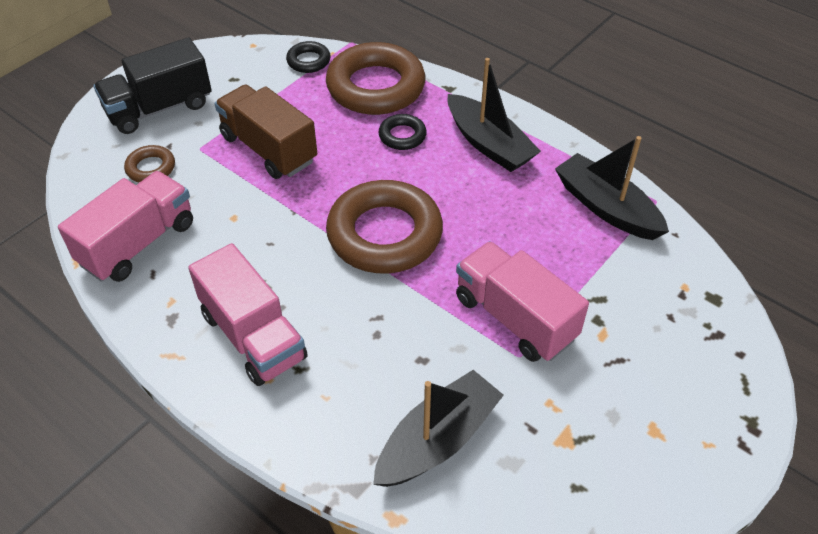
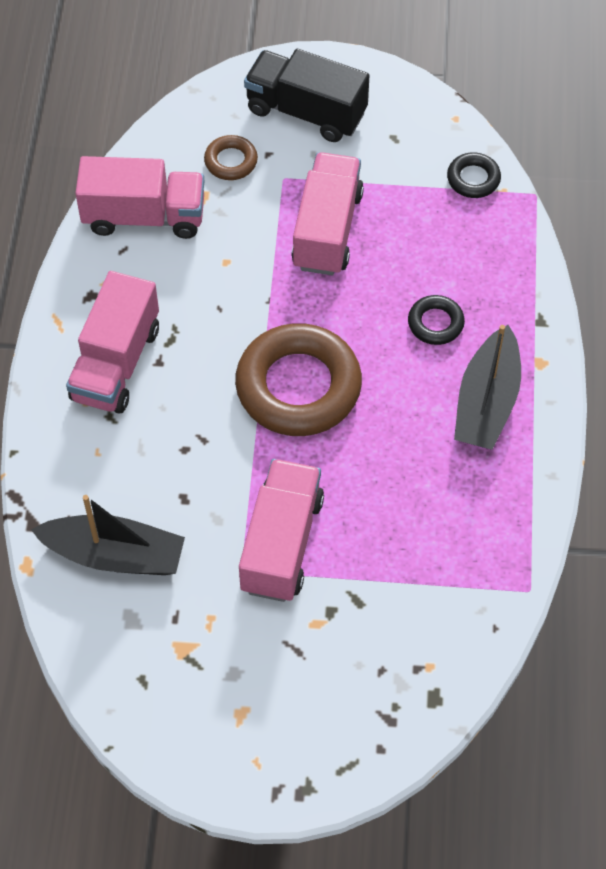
camera: 55 degrees right, 10 degrees up
(269, 149) = (327, 230): brown truck -> pink truck
(376, 87) = (485, 258): brown ring -> none
(606, 207) = (482, 550): black boat -> none

